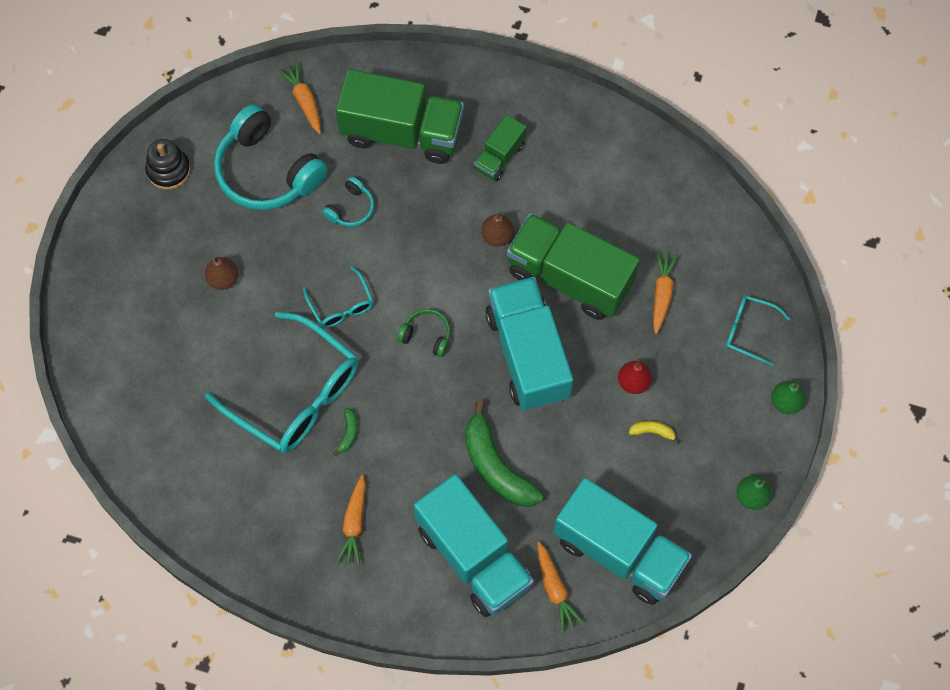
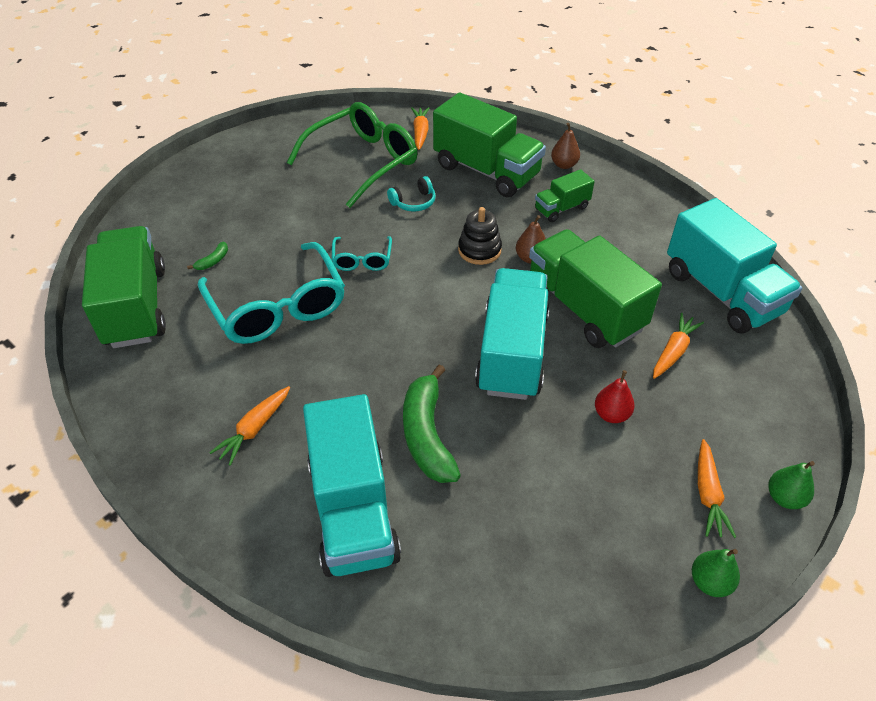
camera: 25 degrees right, 20 degrees down
(164, 451) = (136, 307): none -> green truck
(168, 170) = (290, 140): black stacking toy -> black stacking toy (479, 250)
(223, 279) = (279, 212): brown pear -> brown pear (564, 165)
(267, 171) = (363, 162): turquoise headphones -> green glasses
(348, 433) = (303, 352): green banana -> green banana (213, 261)
(426, 335) = (423, 305): green headphones -> none
(555, 589) = (424, 585): orange carrot -> orange carrot (708, 494)
(619, 551) = (520, 575): turquoise truck -> turquoise truck (721, 292)
(653, 431) = (613, 467): yellow banana -> none
(749, 331) = (759, 415): turquoise glasses -> none

